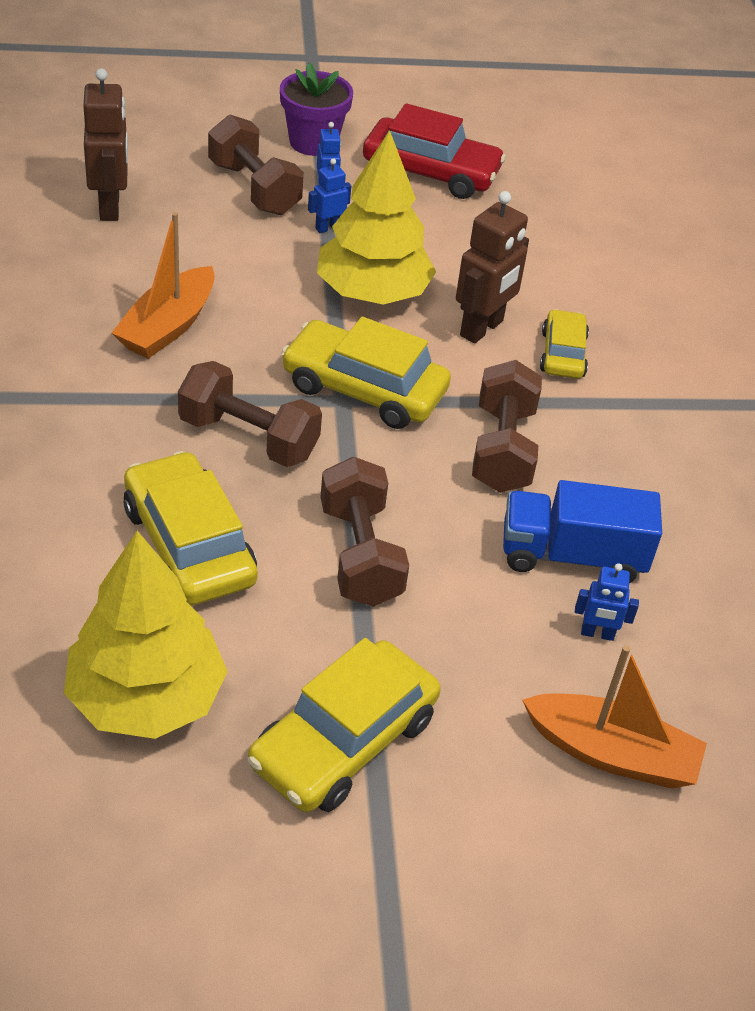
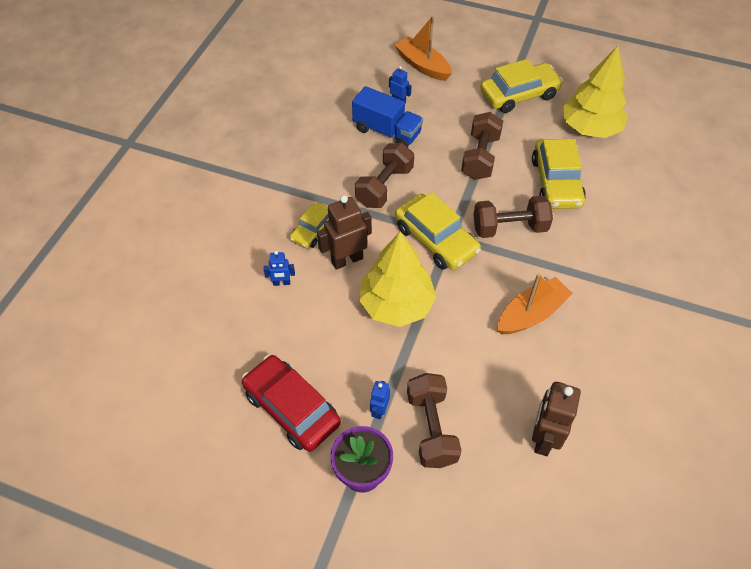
camera: 150 degrees left, 10 degrees up
(248, 438) = (509, 228): brown dumbbell -> brown dumbbell turned 60 degrees counterclockwise
(328, 228) = (397, 371): blue robot -> blue robot (281, 283)

